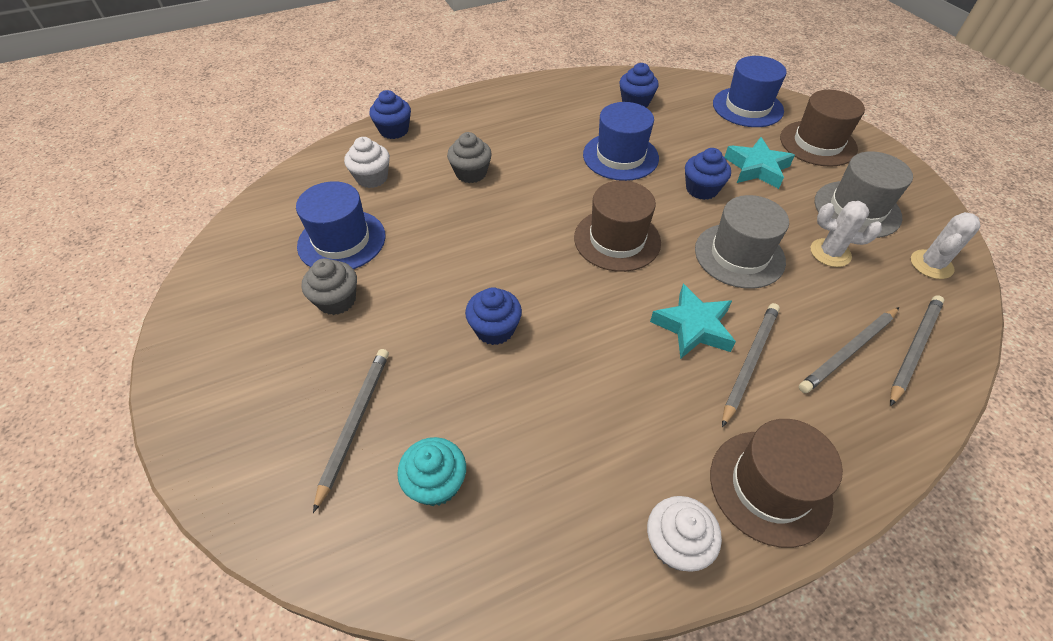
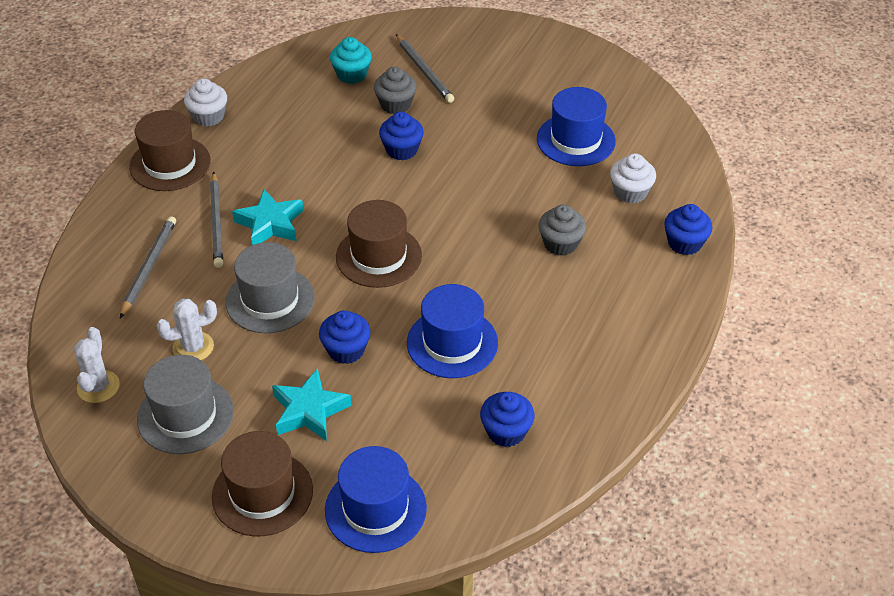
camera: 140 degrees right, 5 degrees down
(337, 300) = (521, 109): grey cupcake -> grey cupcake (395, 104)
(913, 349) = (100, 296): grey pencil -> none

